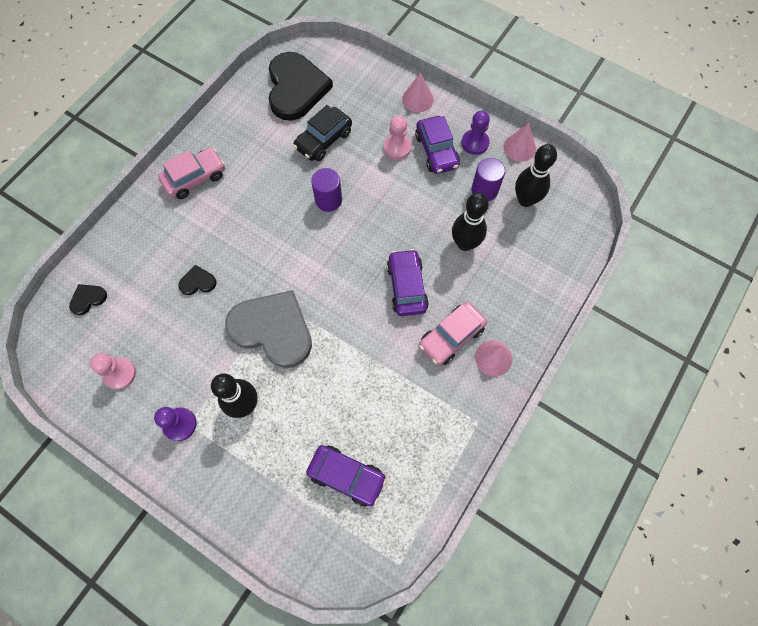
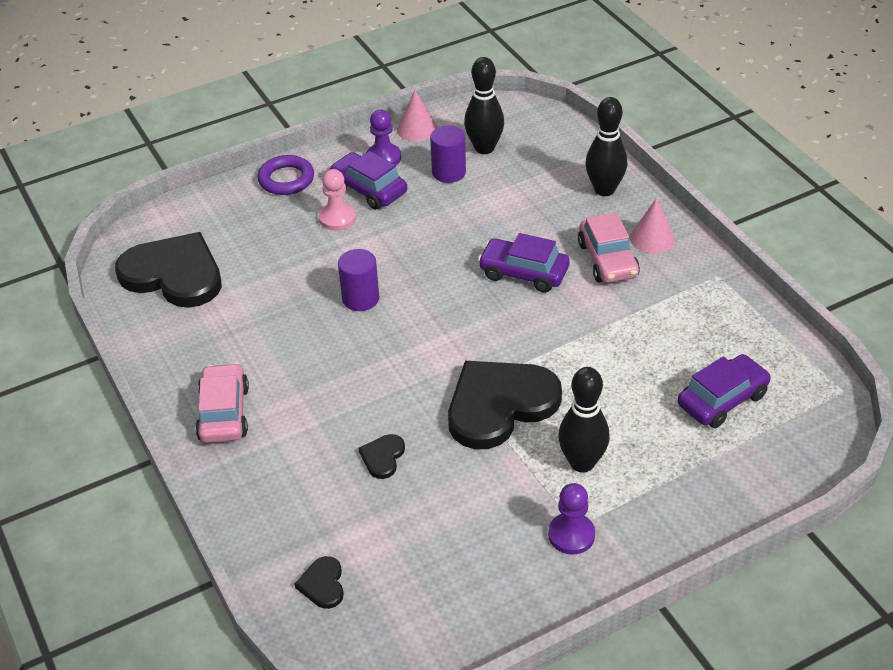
camera: 60 degrees left, 25 degrees down
(120, 374) = (461, 579): pink pawn -> none
(273, 329) = (499, 405): grey heart -> black heart
(323, 140) = (273, 275): black car -> none
(418, 99) = (286, 179): pink cone -> purple ring
(436, 151) = (369, 189): purple car -> purple car turned 150 degrees counterclockwise
(465, 243) = (503, 210): black bowling pin -> black bowling pin (604, 189)

